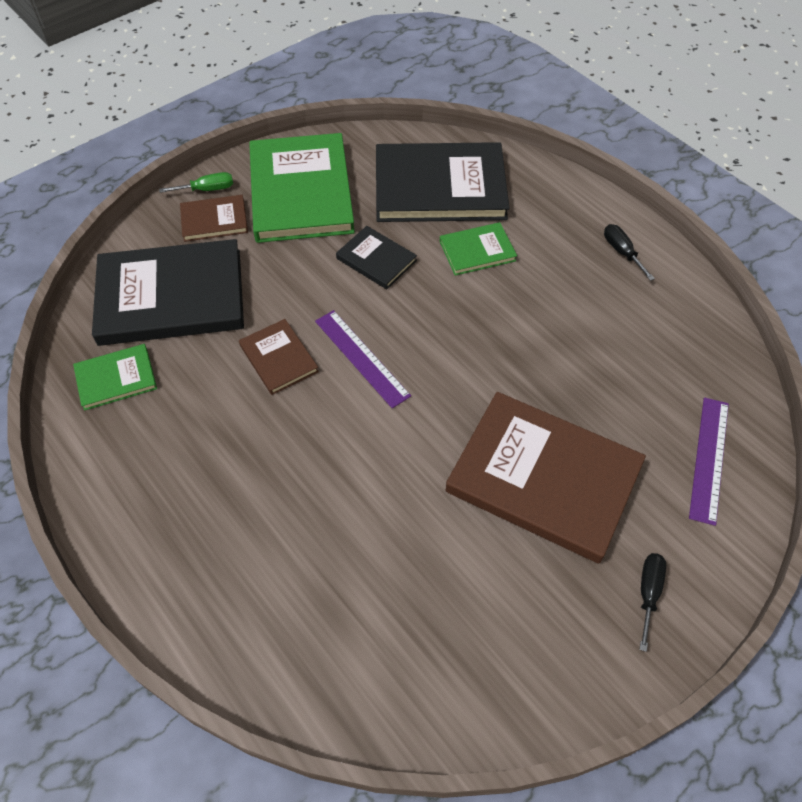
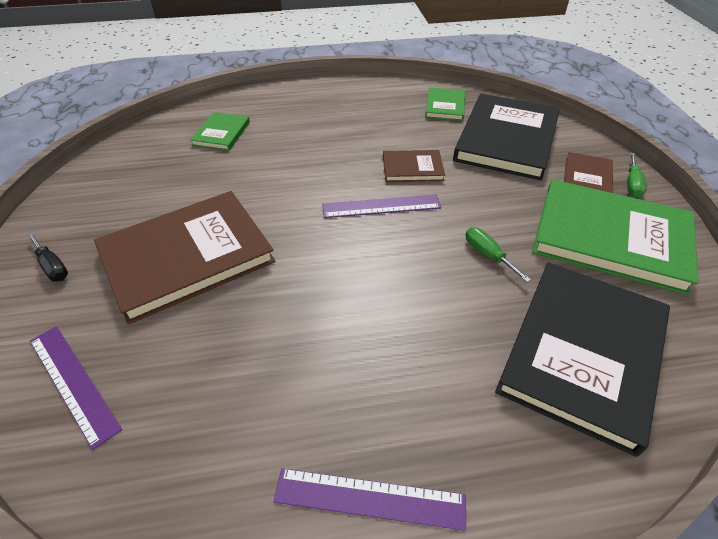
camera: 120 degrees right, 10 degrees down
(376, 259) = (488, 255): black book -> green screwdriver
(477, 251) = (458, 337): green book -> green book (221, 133)
(622, 252) = (370, 498): black screwdriver -> purple ruler

